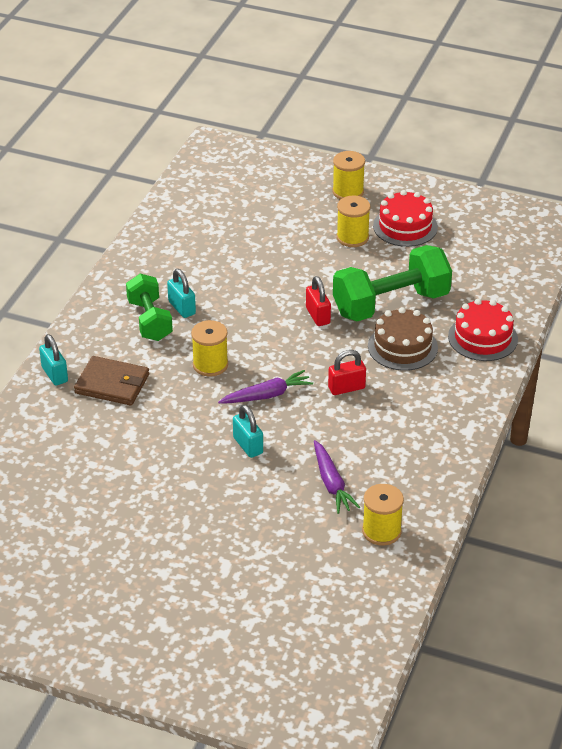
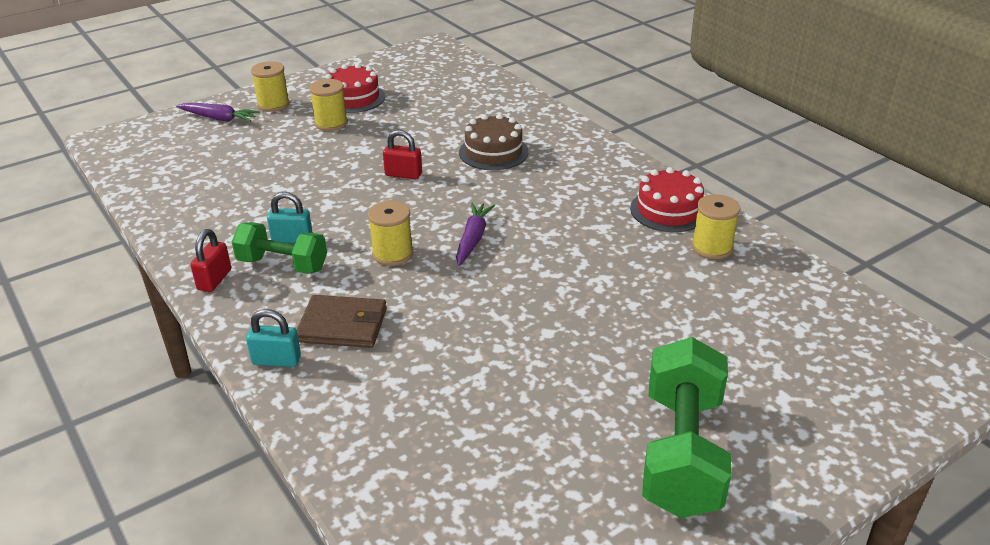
camera: 55 degrees left, 5 degrees down
(112, 384) = (343, 325): brown wallet -> brown wallet turned 45 degrees clockwise
(248, 445) = (529, 276): turquoise padlock -> none
(331, 483) = (626, 249): purple carrot -> purple carrot (219, 118)
(346, 388) = (512, 196): red padlock -> red padlock (214, 280)
(391, 304) = (435, 138): green dumbbell -> green dumbbell (682, 453)
(483, 338) = (526, 117): red cake -> red cake (668, 210)

